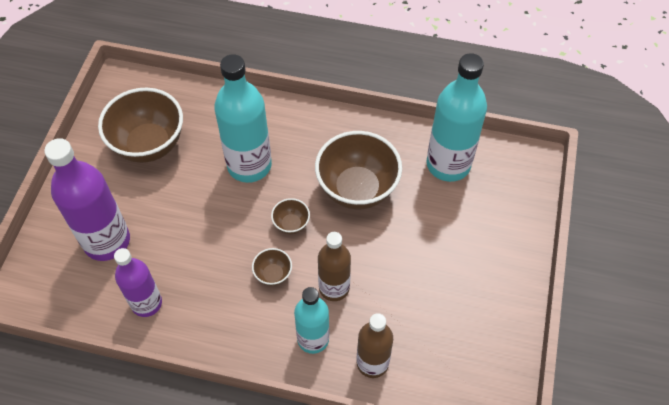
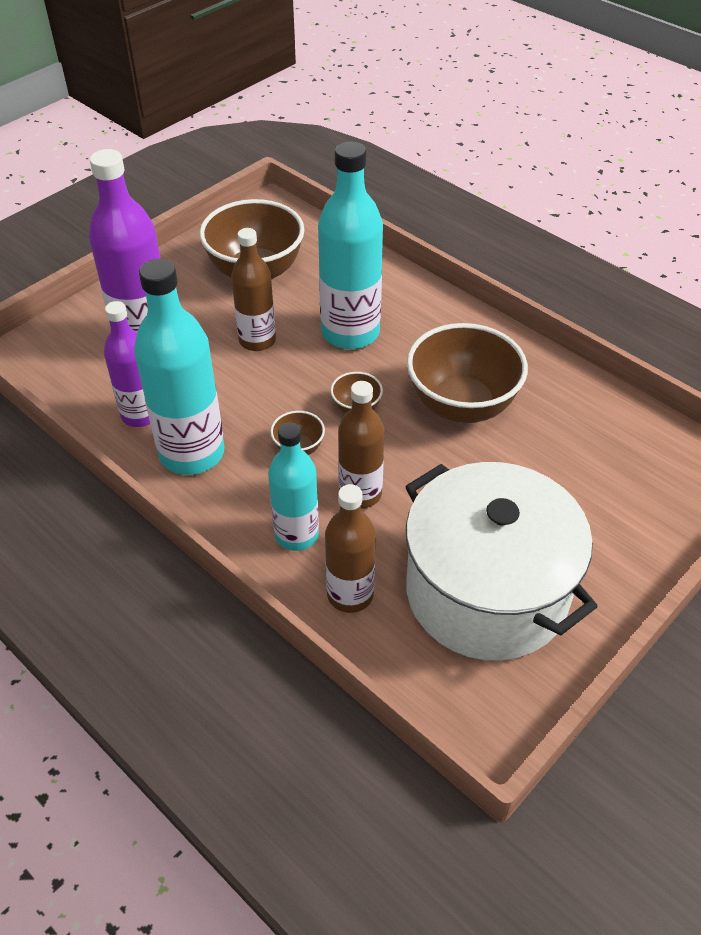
camera: 30 degrees right, 10 degrees down
(188, 202) = (257, 340): none -> brown bottle
(448, 164) = (598, 427): turquoise bottle -> turquoise bottle (192, 453)
(450, 316) = (486, 592): none -> white pot

